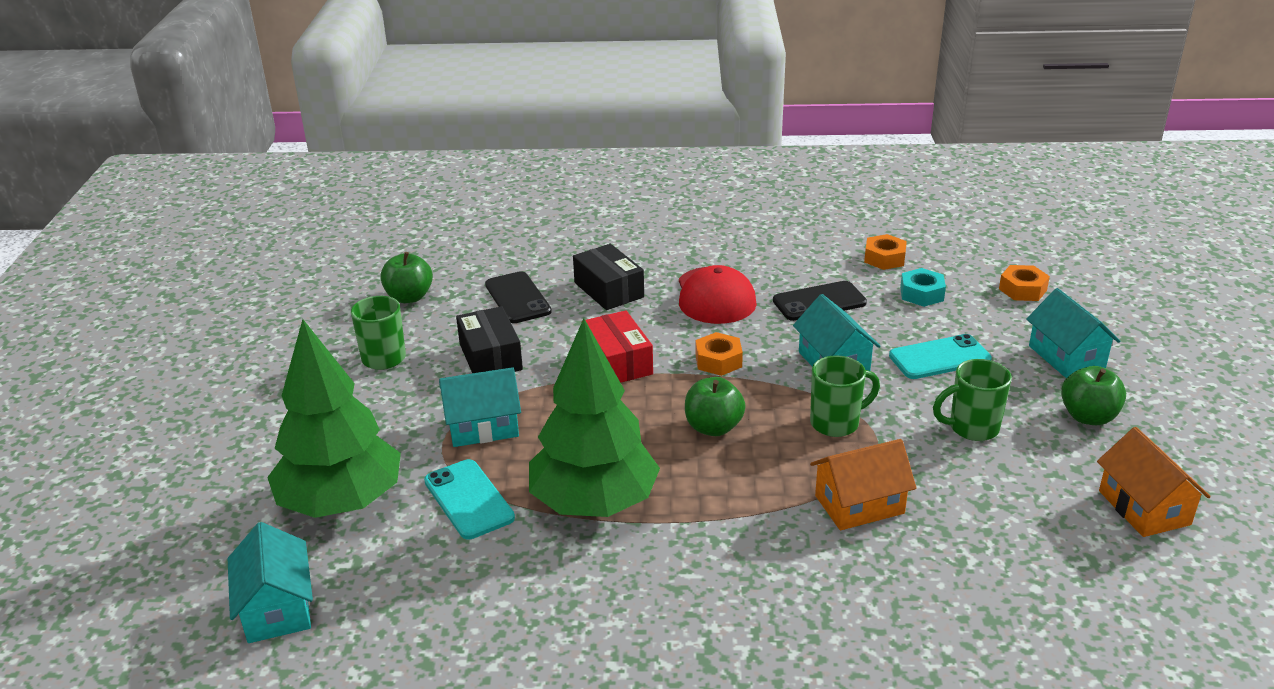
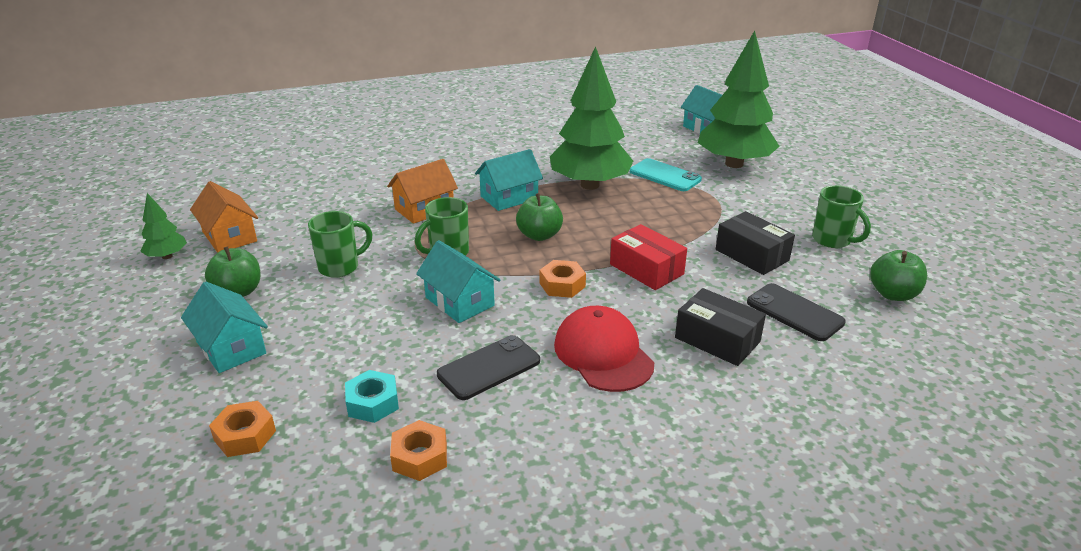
camera: 160 degrees right, 0 degrees up
(483, 427) = (700, 210): turquoise house -> turquoise house (509, 197)
(939, 358) = (360, 323): turquoise phone -> none
(1216, 488) = (167, 256): none -> green tree

